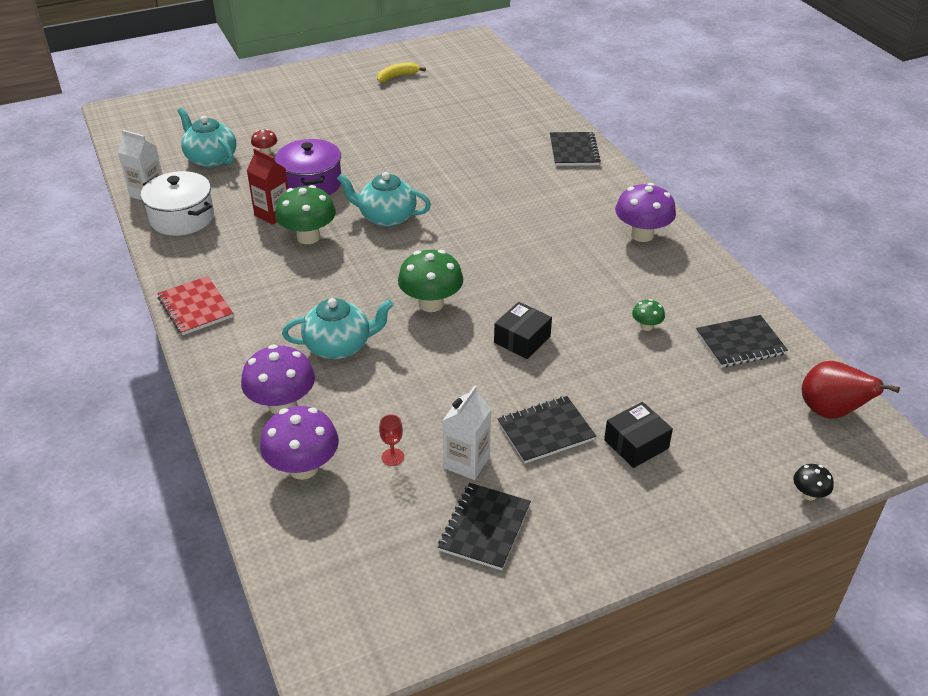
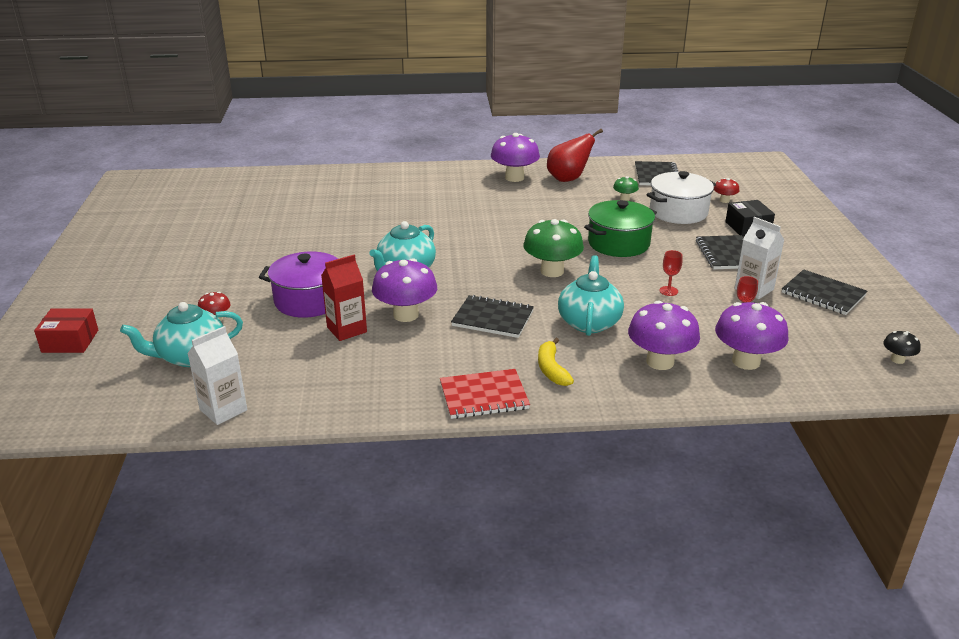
camera: 70 degrees left, 10 degrees down
(182, 218) = (302, 389): white pot -> white pot (678, 212)
(215, 107) = (70, 341): none -> red box
(308, 237) = (406, 315): green mushroom -> purple mushroom
(397, 76) = (150, 226): yellow banana -> yellow banana (551, 369)
(429, 393) = (668, 291): none -> red goblet
(522, 339) = (618, 243): black box -> green pot
(574, 151) = (376, 177): black notebook -> black notebook (493, 318)
(707, 414) = (724, 200): none -> red mushroom
(809, 494) = (802, 190): black mushroom -> black mushroom (897, 359)
(830, 412) = (732, 168): red pear -> red pear (568, 179)

